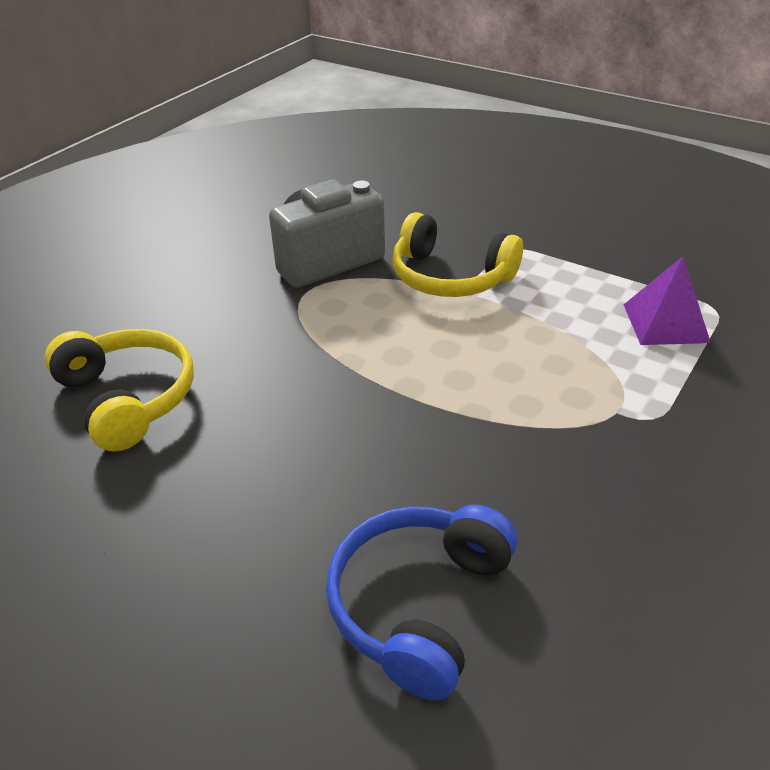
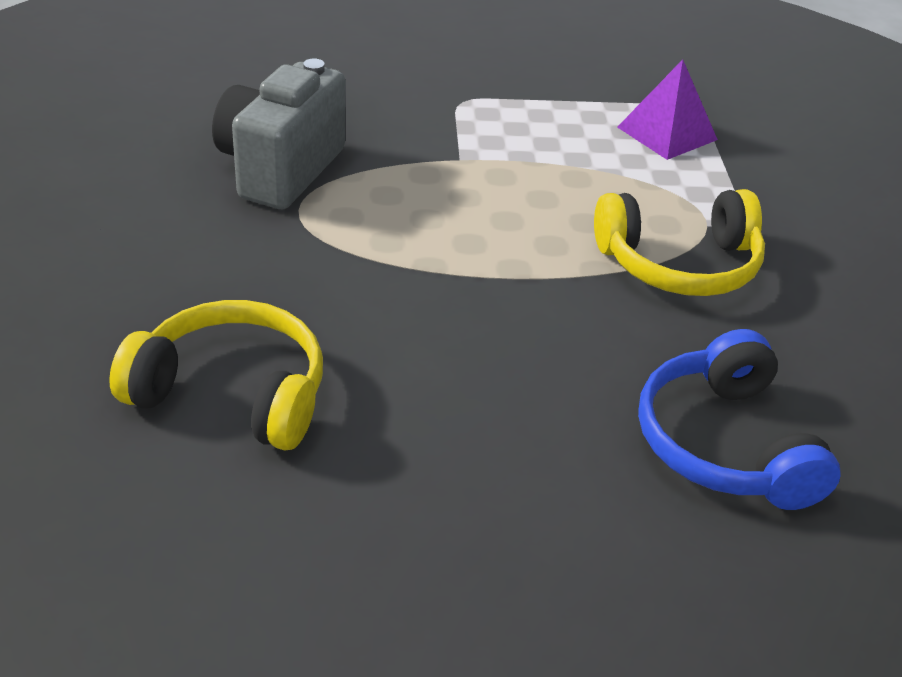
camera: 40 degrees left, 0 degrees up
(450, 277) = (433, 148): yellow headphones -> yellow headphones (679, 264)

